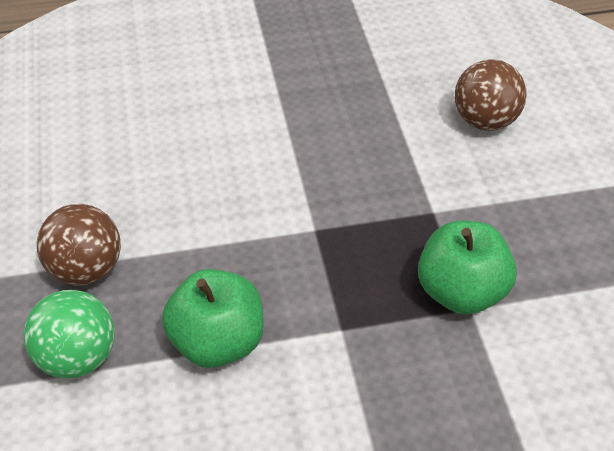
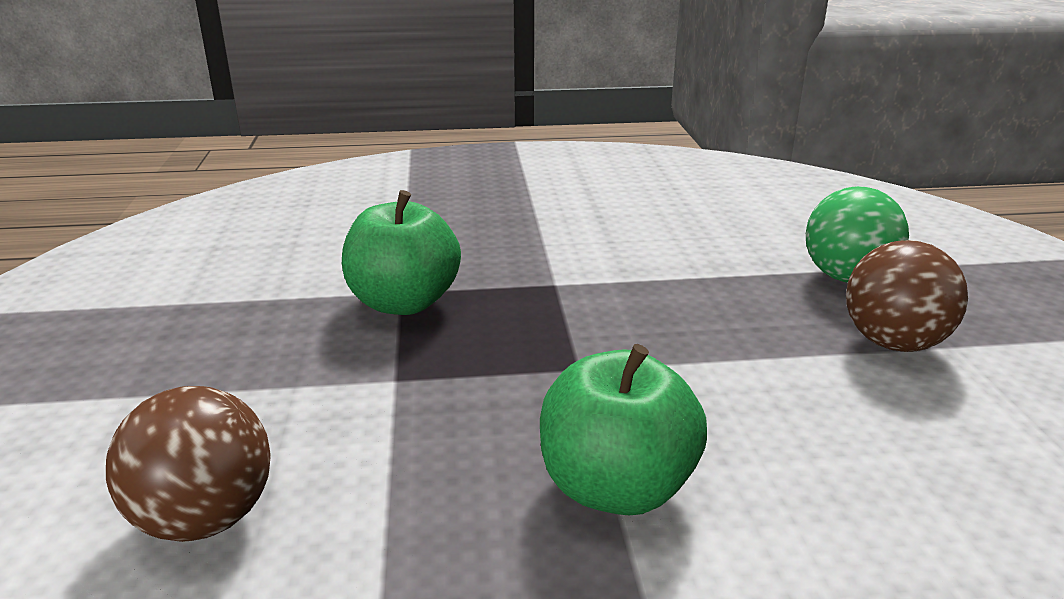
camera: 175 degrees left, 20 degrees down
(217, 342) = (695, 280): green apple -> green apple (616, 487)

